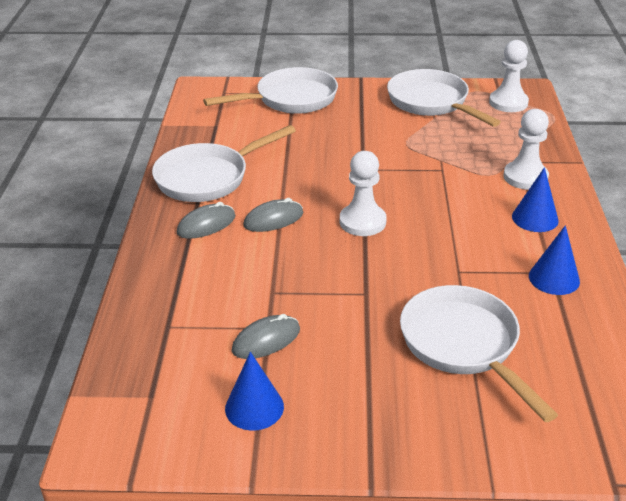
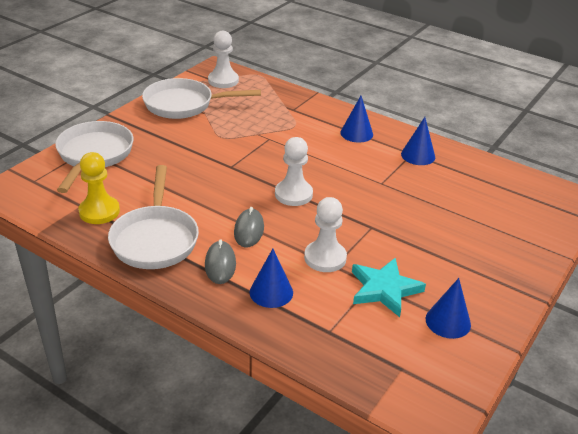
camera: 60 degrees left, 0 degrees up
(194, 269) = (271, 292): none -> blue cone
(216, 137) = (99, 211): none -> yellow pawn
(266, 340) = (384, 289): grey mouse -> turquoise star
(464, 345) = (451, 213): white pan -> none
(525, 177) = (312, 116): white pawn -> white pawn (325, 258)

